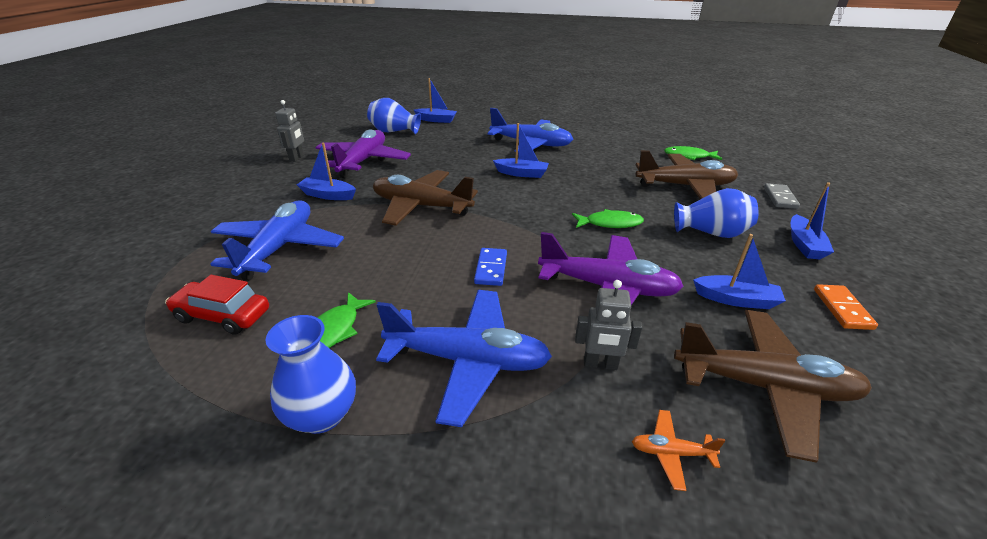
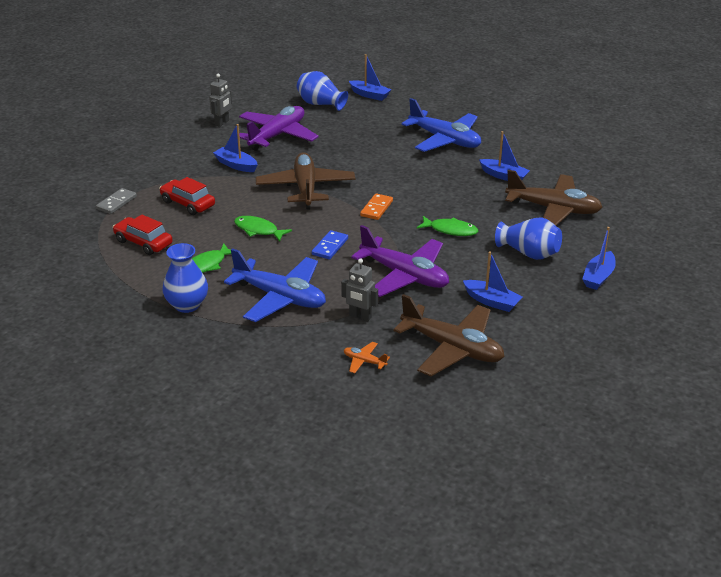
camera: 20 degrees right, 0 degrees up
(279, 248) = (187, 204): blue plane -> red car
(421, 206) = (305, 188): brown plane -> brown plane turned 45 degrees clockwise
(522, 173) = (411, 171): blue boat -> blue boat (503, 176)
(689, 156) = (593, 179): green fish -> green fish (258, 230)
(780, 198) = (632, 236): grey domino -> grey domino (116, 203)
(842, 309) = (565, 323): orange domino -> orange domino (376, 208)

